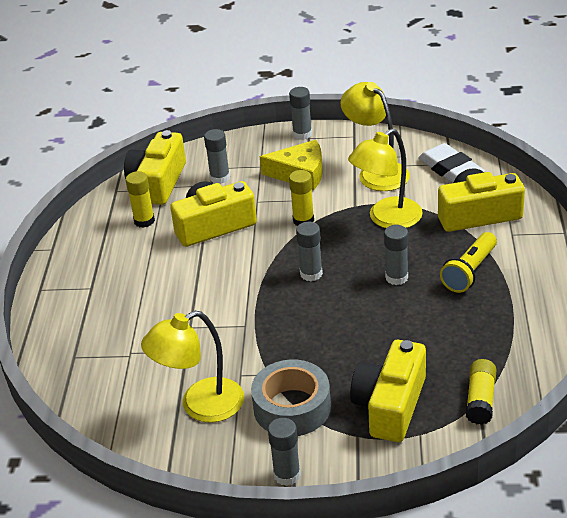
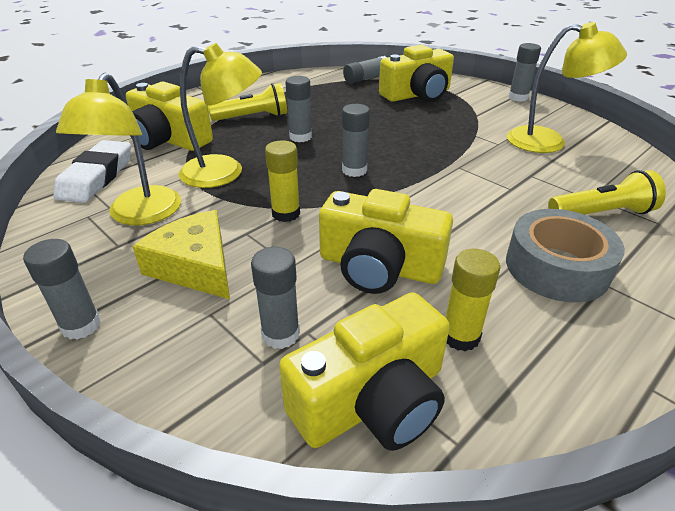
camera: 140 degrees left, 0 degrees up
(115, 341) = (602, 213): none -> yellow flashlight
(292, 407) = (480, 116): grey tape -> grey tape (556, 267)
(480, 400) = (366, 78): yellow glue stick -> grey glue stick

